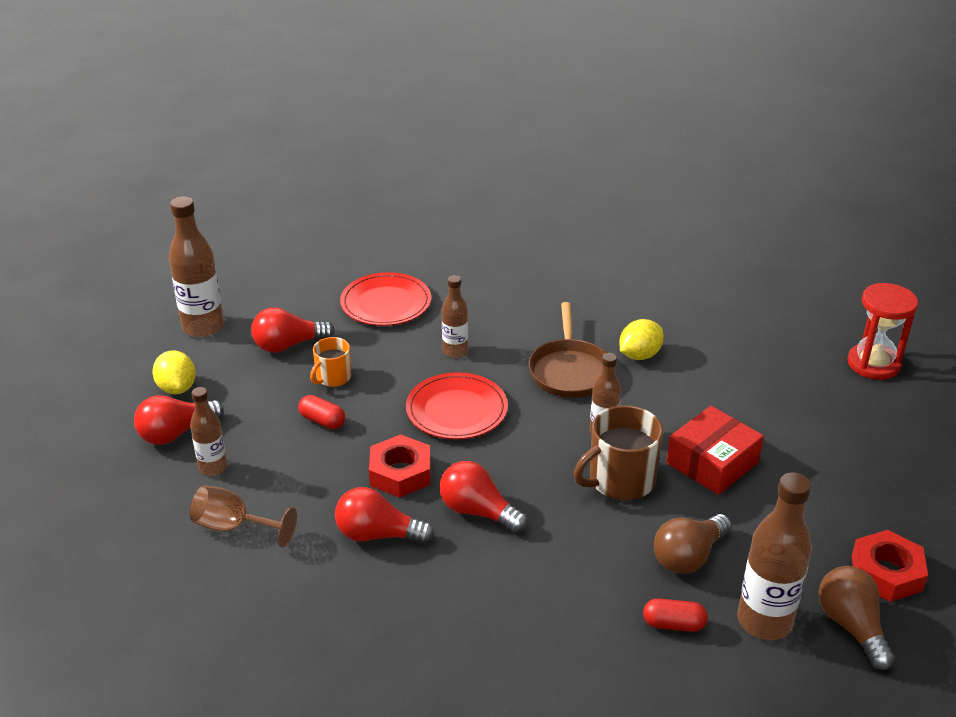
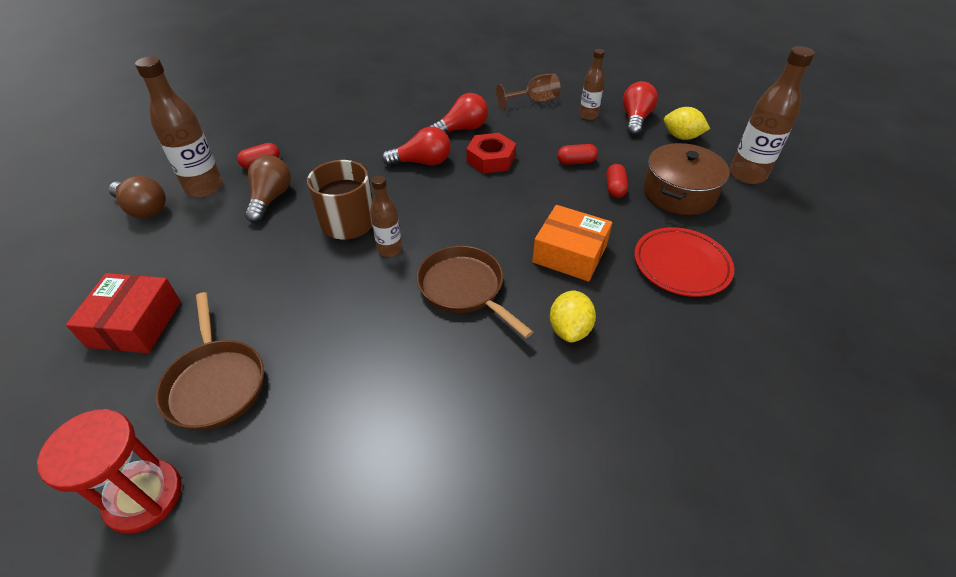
camera: 140 degrees right, 10 degrees up
(288, 345) = (679, 193): red light bulb -> brown pot
(333, 377) = (615, 188): orange mug -> red capsule
(455, 351) = (570, 253): brown bottle -> orange box
(456, 410) = (507, 210): red plate -> none
(639, 355) = (419, 343): yellow lemon -> yellow lemon (569, 329)
(712, 463) = (286, 269): red box -> red box (135, 324)
(809, 403) = (216, 383): none -> brown pan
(886, 573) = (118, 252): red nut -> none

